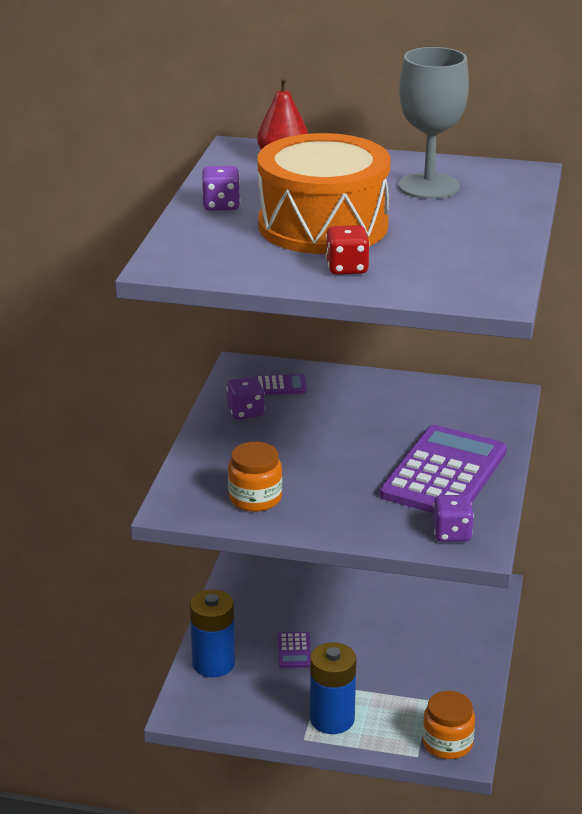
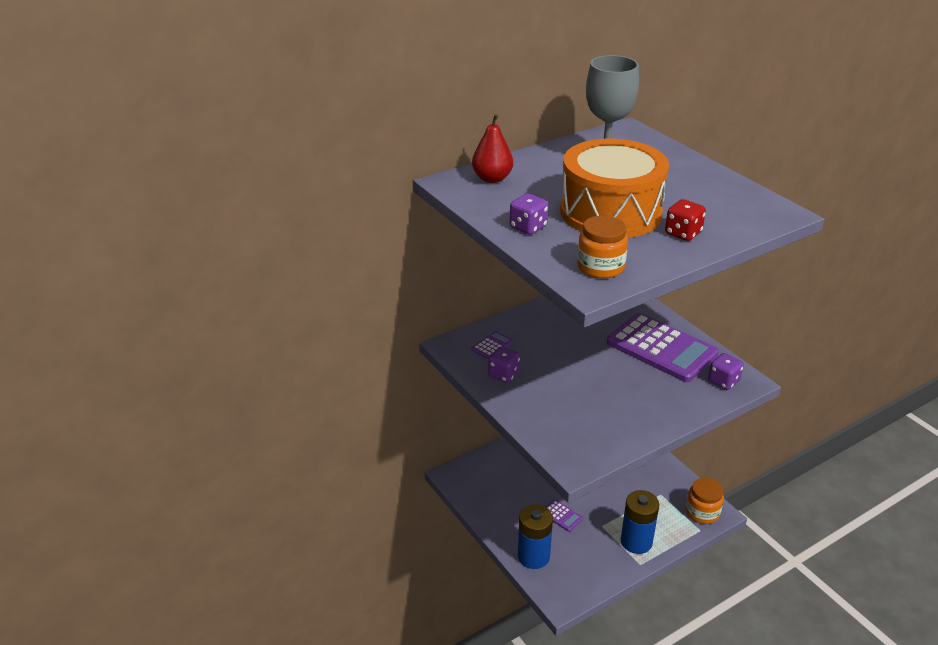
camera: 45 degrees left, 5 degrees up
(255, 498) = (603, 427): orange jar -> orange jar (600, 267)
(444, 474) = (661, 348): purple calculator -> purple calculator turned 150 degrees clockwise

